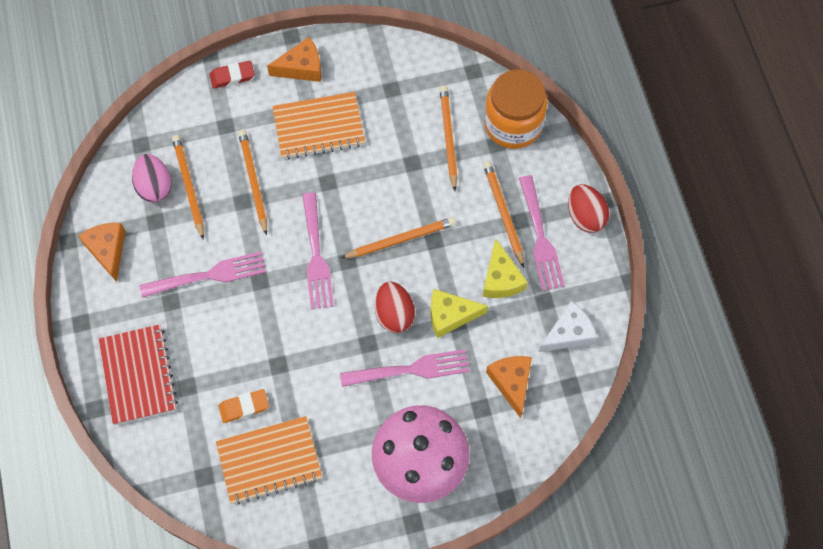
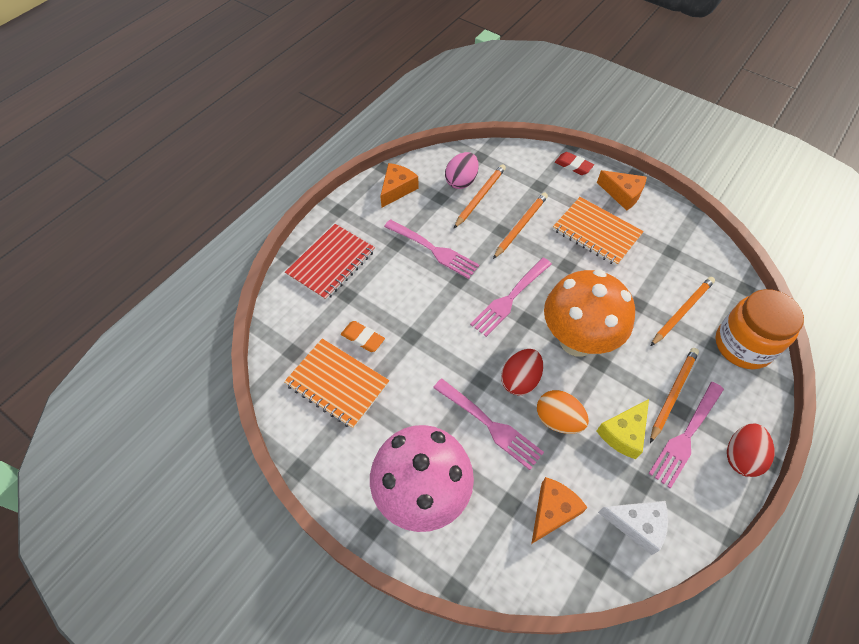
camera: 50 degrees right, 10 degrees down
(400, 240) = (577, 340): orange pencil -> orange mushroom
(450, 315) = (558, 420): yellow cheese -> orange egg

